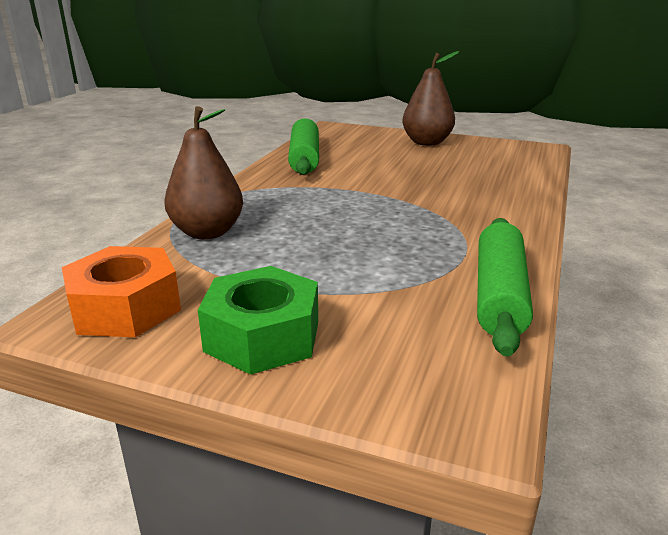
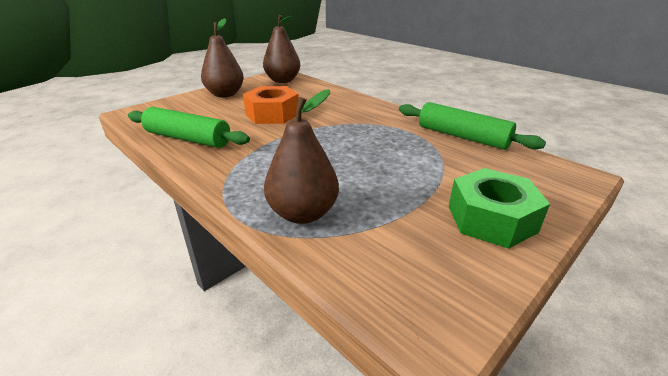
camera: 65 degrees left, 5 degrees up
(125, 308) = (428, 281): orange nut -> orange nut (272, 114)
(517, 154) = (282, 80): none -> brown pear

